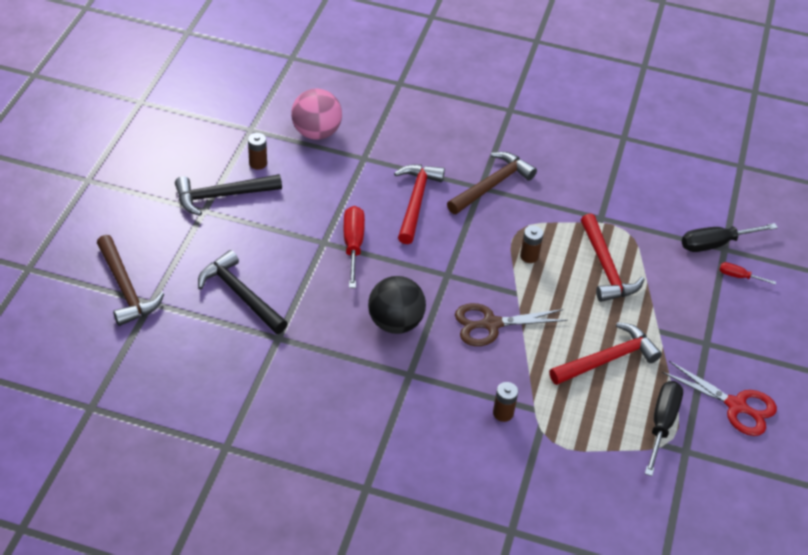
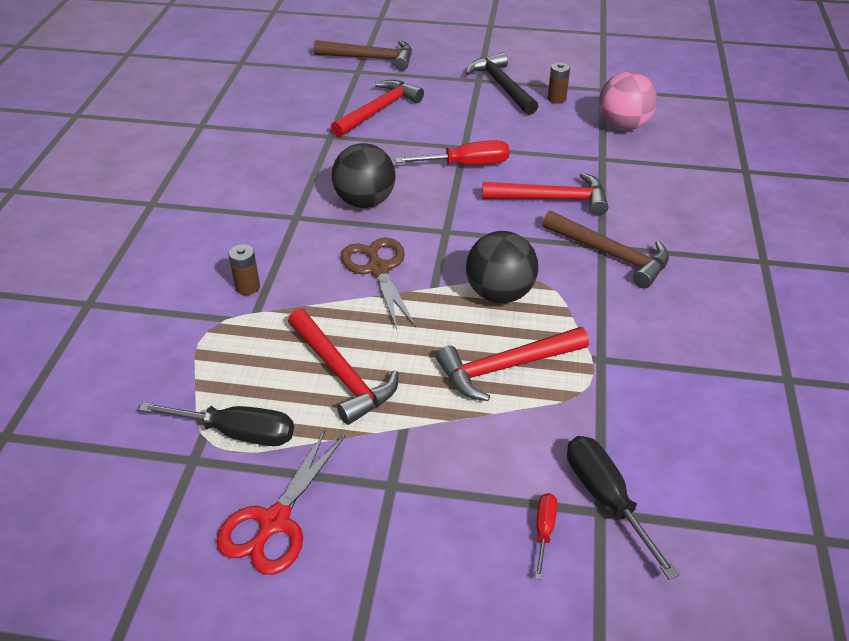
camera: 85 degrees right, 5 degrees down
(126, 288) = (370, 58): brown hammer -> brown hammer turned 135 degrees counterclockwise
(240, 295) = (378, 110): black hammer -> red hammer
(529, 256) = (499, 294): brown battery -> black ball

